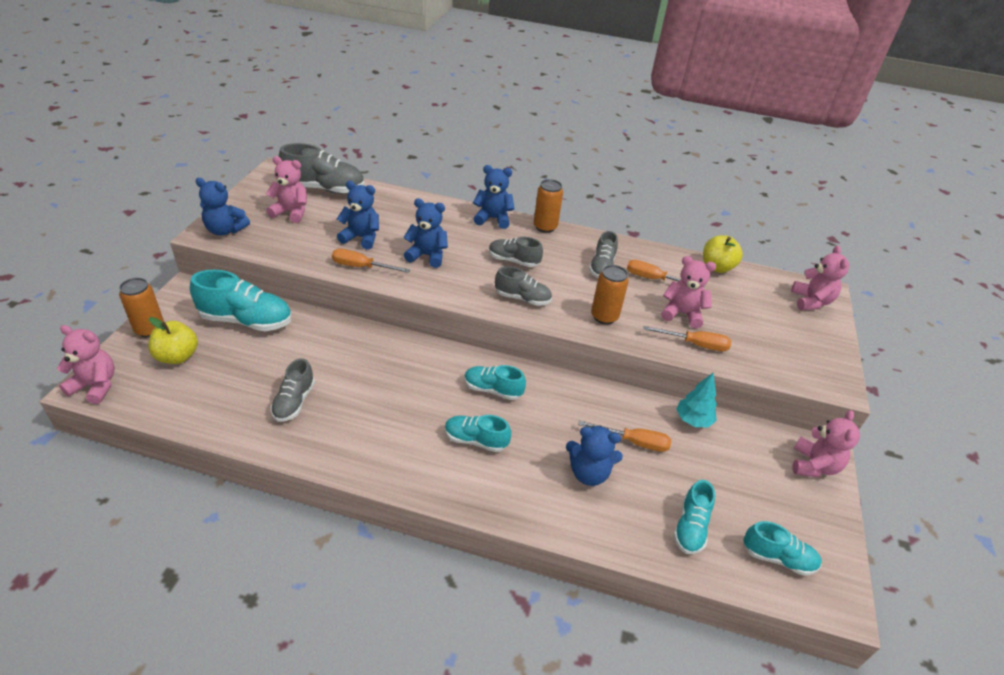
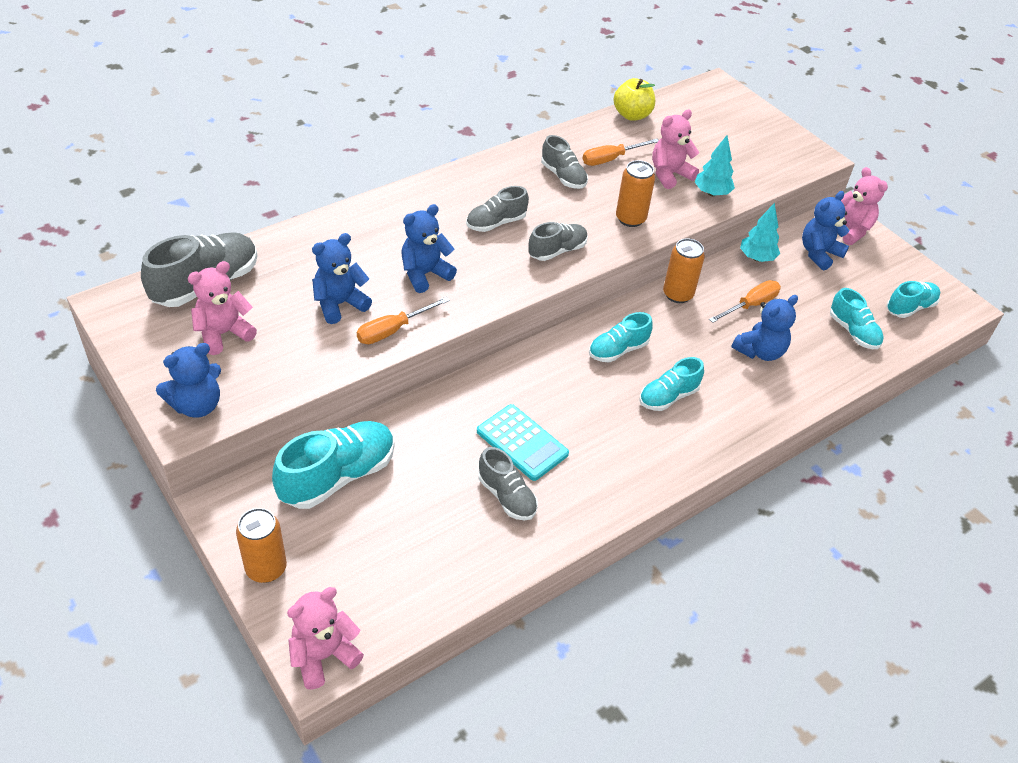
camera: 50 degrees left, 5 degrees up
(177, 356) = (342, 562): yellow apple -> none
(351, 385) = (522, 443): none -> turquoise calculator
(493, 219) = (413, 196): blue teddy bear -> blue teddy bear (819, 254)
(545, 227) = (465, 171): orange can -> orange can (678, 294)
(695, 344) = (712, 193): orange screwdriver -> turquoise tree
(811, 301) = (721, 100): pink teddy bear -> none

